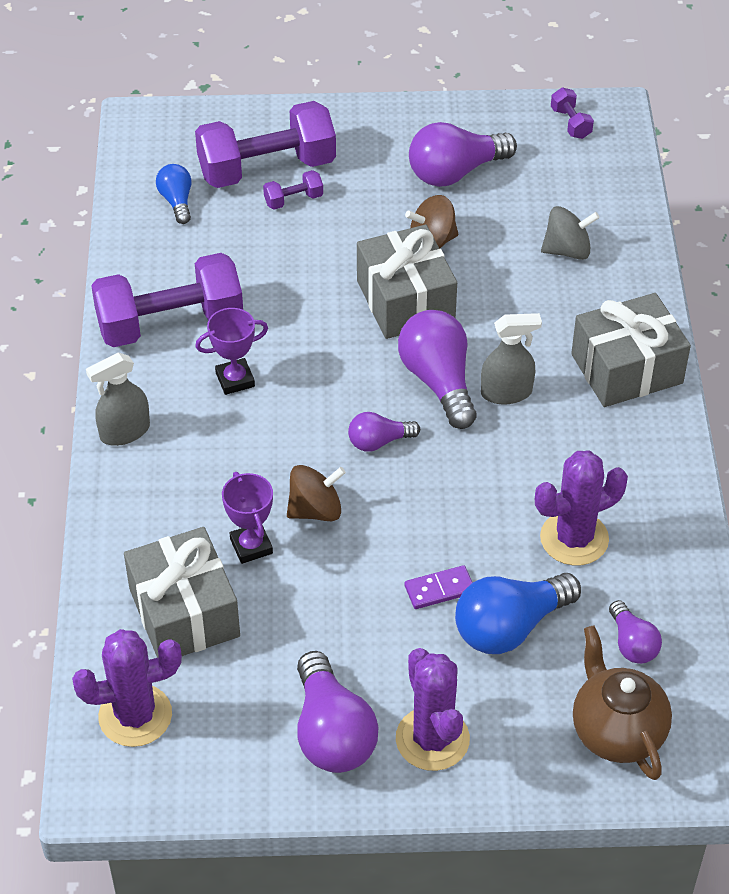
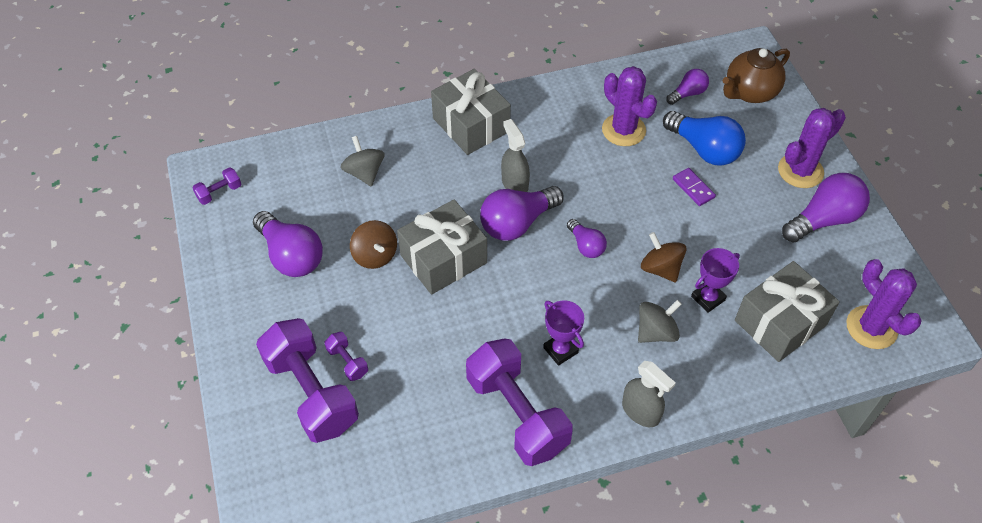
camera: 105 degrees left, 5 degrees up
(177, 201) = (369, 454): blue light bulb -> none
(223, 477) = (656, 332): none -> grey spinning top

